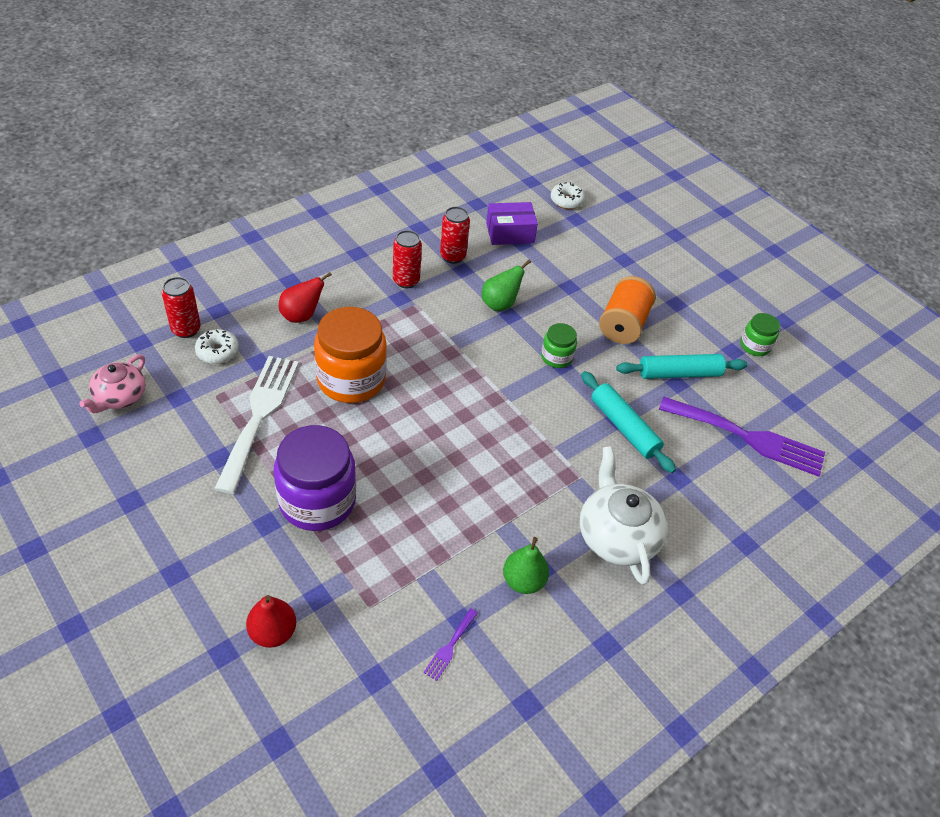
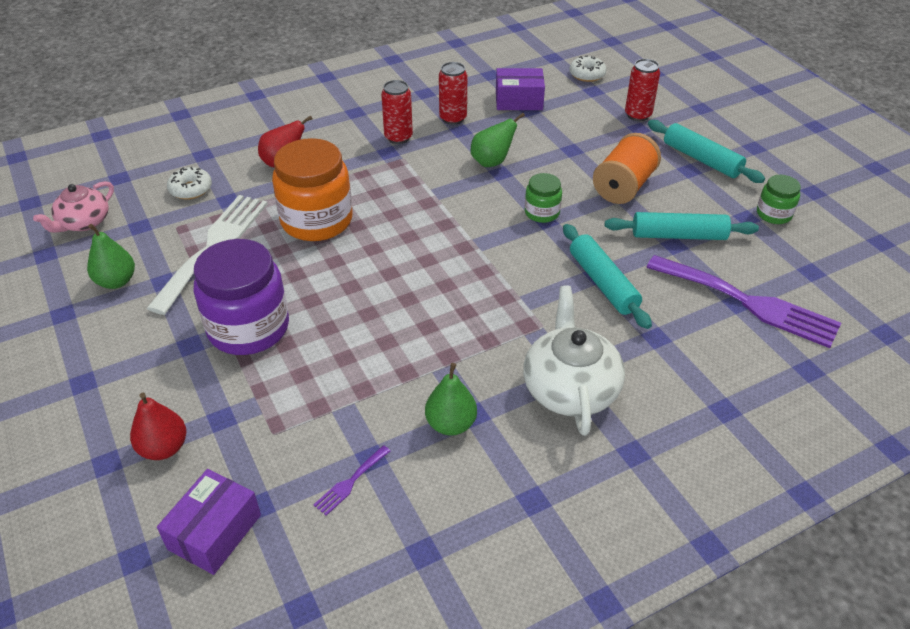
camera: 15 degrees right, 5 degrees down
(174, 461) = (116, 281): none -> green pear
(186, 329) = (166, 169): red can -> red can (638, 115)
(343, 708) = (214, 532): none -> purple box
(685, 291) = (701, 159): none -> turquoise rolling pin

